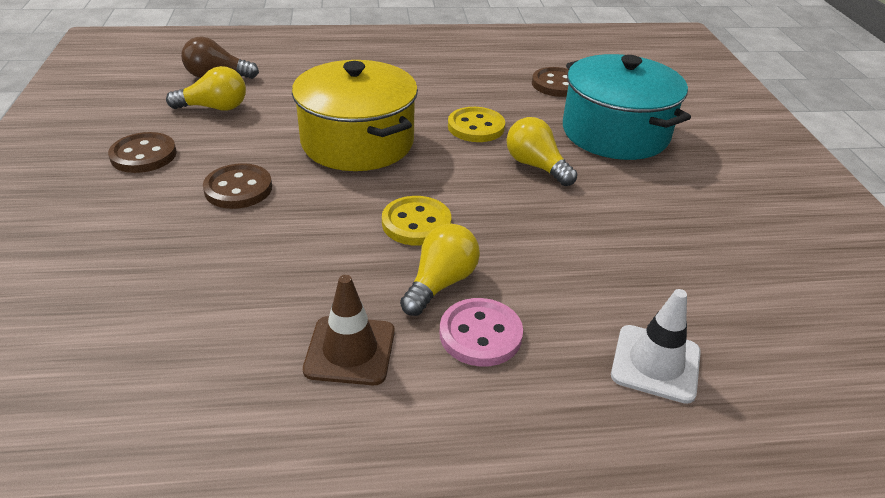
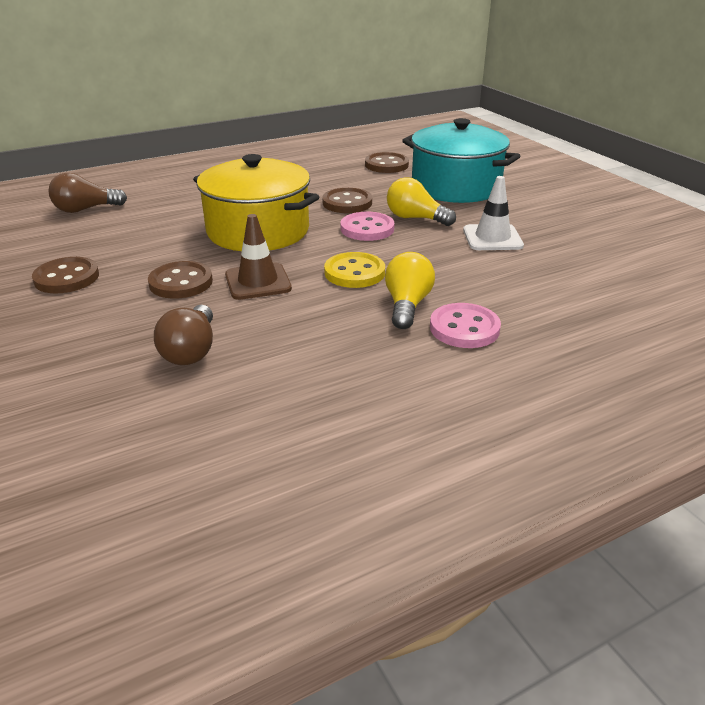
camera: 20 degrees left, 5 degrees down
(187, 277) = (191, 351): none -> brown light bulb
(215, 108) = (104, 232): yellow light bulb -> none
(350, 350) = (374, 363): brown traffic cone -> brown traffic cone (258, 282)
(472, 167) = (367, 229): none -> pink button
(476, 127) = (347, 203): yellow button -> brown button
(655, 363) = (598, 314): white traffic cone -> white traffic cone (492, 238)

